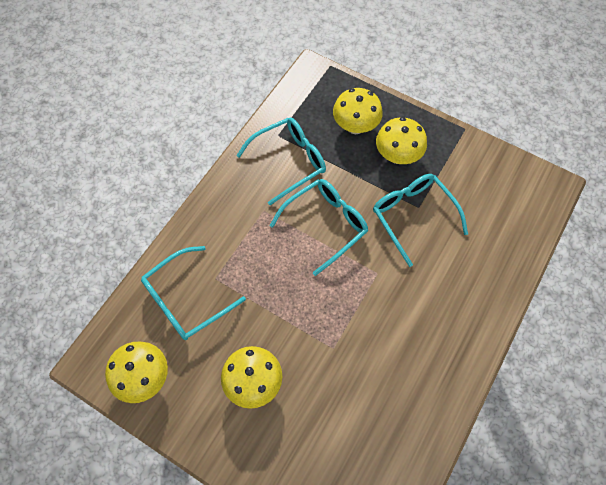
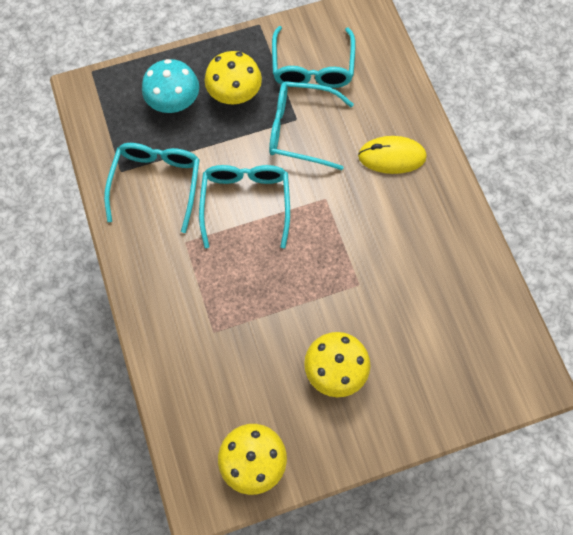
camera: 50 degrees left, 5 degrees up
(186, 300) = (212, 372): turquoise glasses -> turquoise glasses (312, 67)
(355, 126) = (174, 103): yellow mushroom -> turquoise mushroom
(454, 293) = (391, 157): none -> yellow mouse

